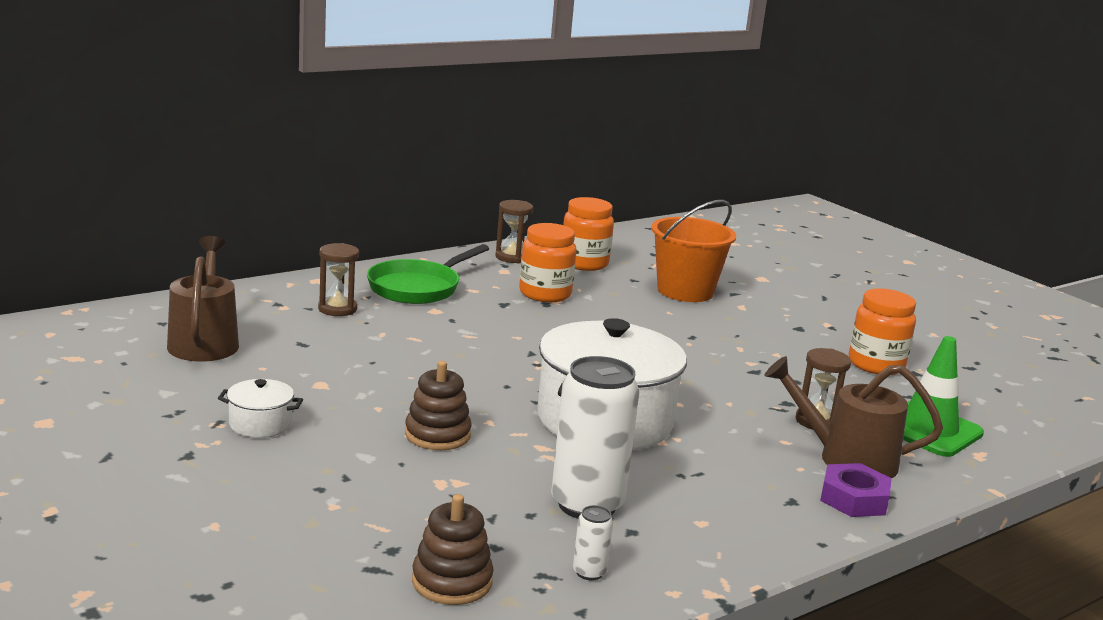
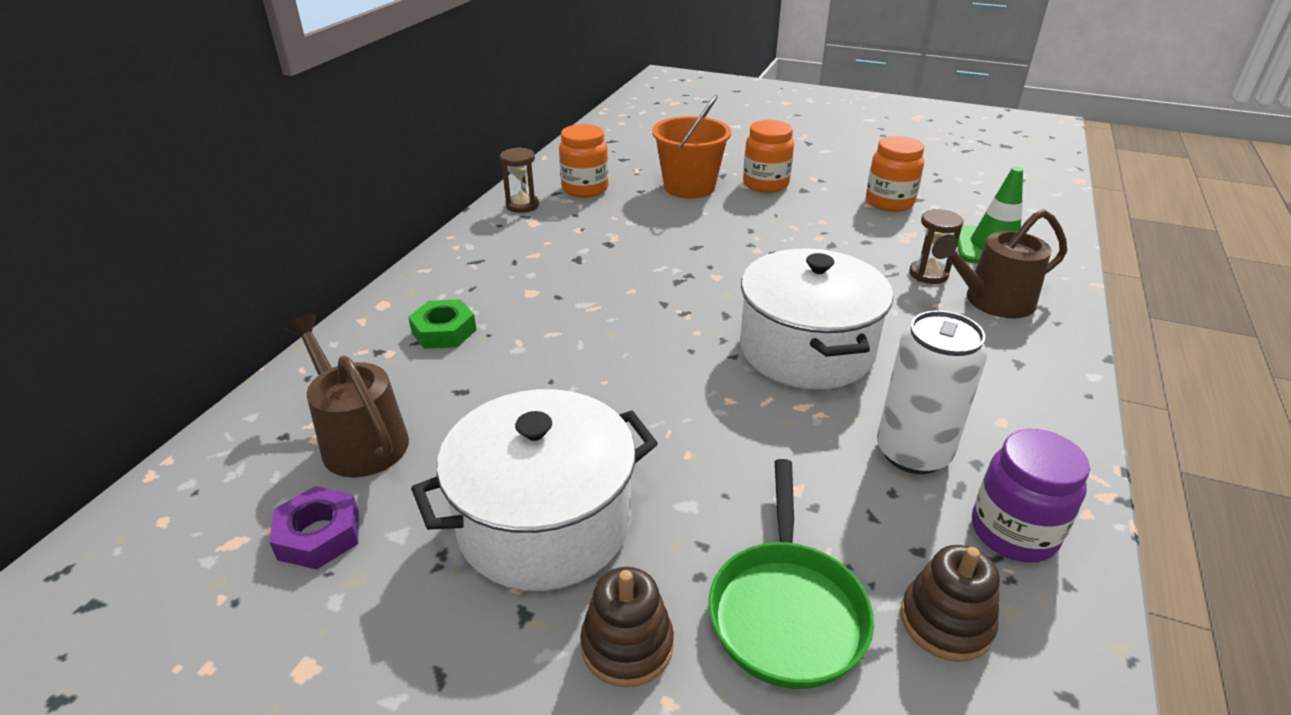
camera: 30 degrees left, 15 degrees up
(260, 424) = (545, 522): white pot -> white pot, size x2.36
(337, 309) = (444, 331): brown hourglass -> green nut
(418, 288) = (486, 272): green pan -> green pan (786, 610)
(437, 435) = (710, 440): brown stacking toy -> brown stacking toy (627, 645)
(545, 294) = (595, 234): orange jar -> orange jar (765, 184)
(589, 572) = (1013, 532): white can -> purple jar
(854, 499) = (1045, 338): purple nut -> purple nut (319, 535)

